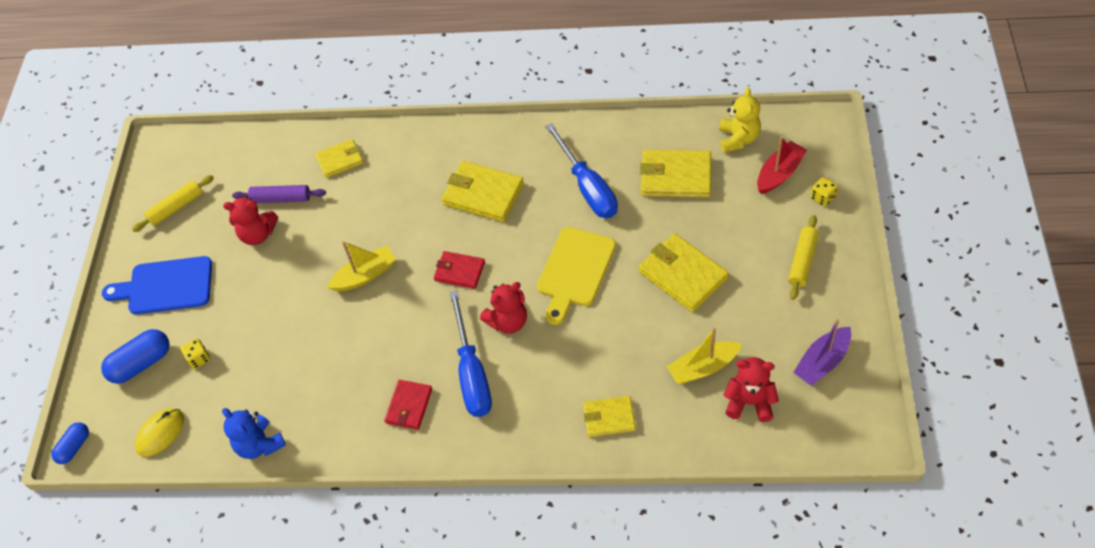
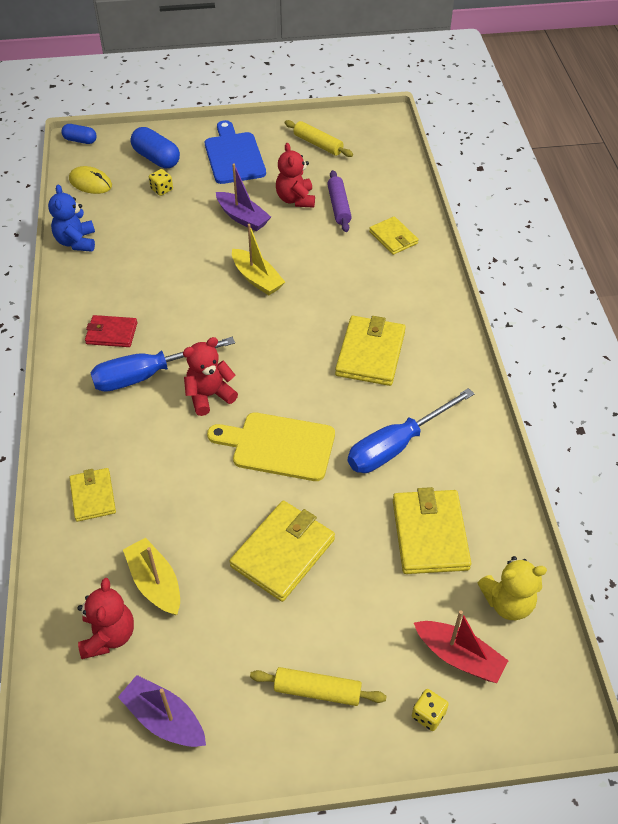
camera: 75 degrees right, 5 degrees down
(259, 444) = (76, 242): blue teddy bear -> blue teddy bear turned 45 degrees counterclockwise
(271, 283) = (242, 218): none -> purple boat
(459, 271) = (268, 348): red wallet -> none
(508, 321) = (209, 395): red teddy bear -> red teddy bear turned 105 degrees clockwise

